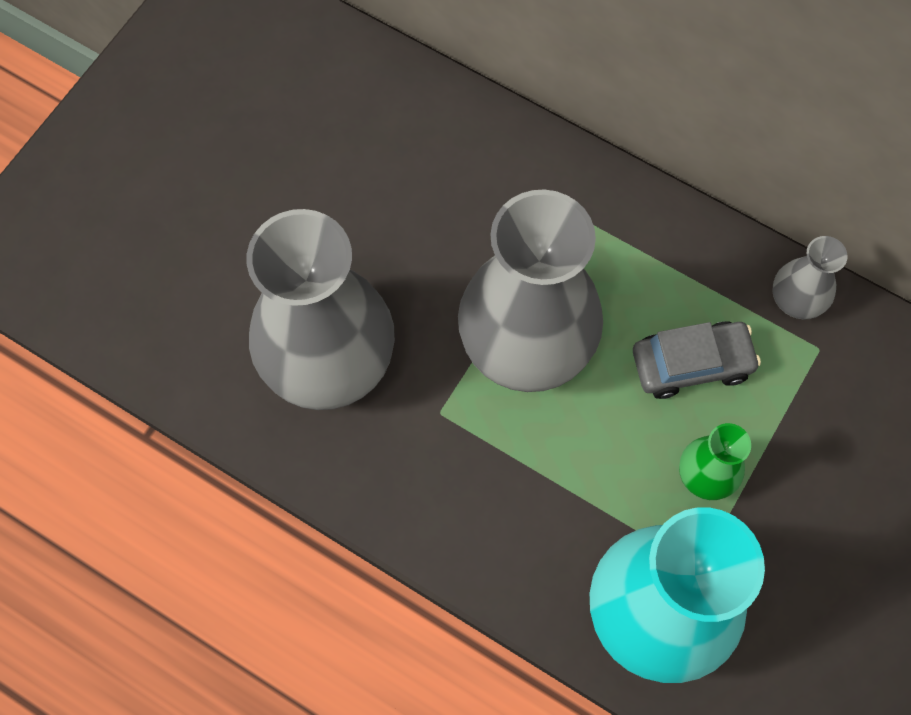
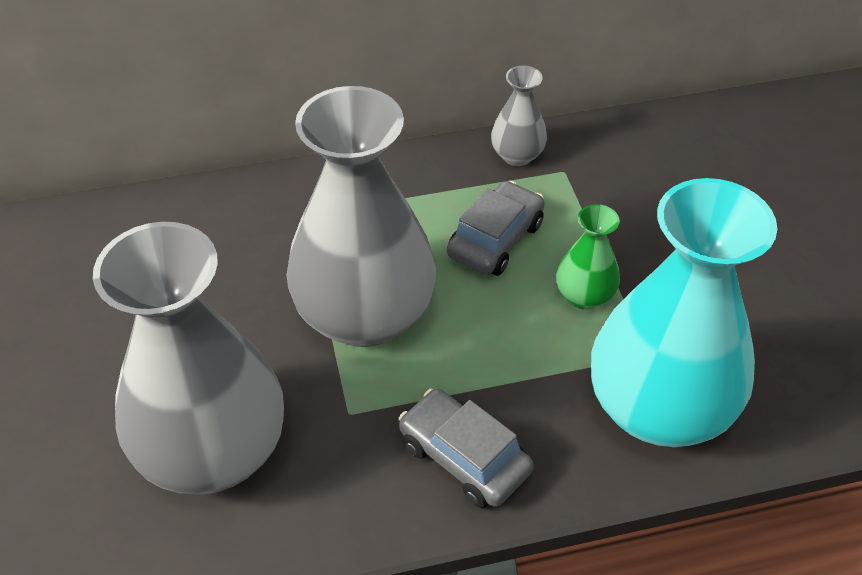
camera: 45 degrees left, 20 degrees down
(482, 518) = (464, 457): none -> grey car

